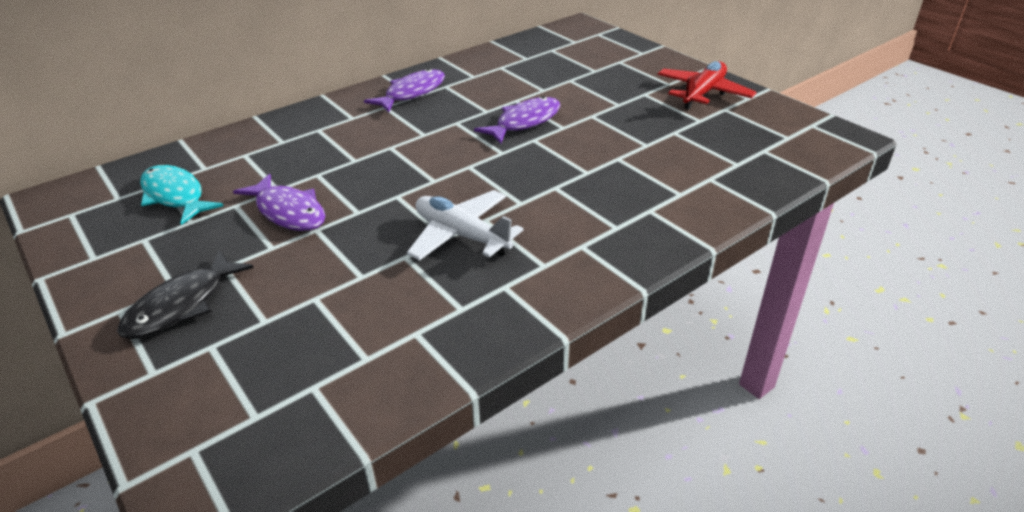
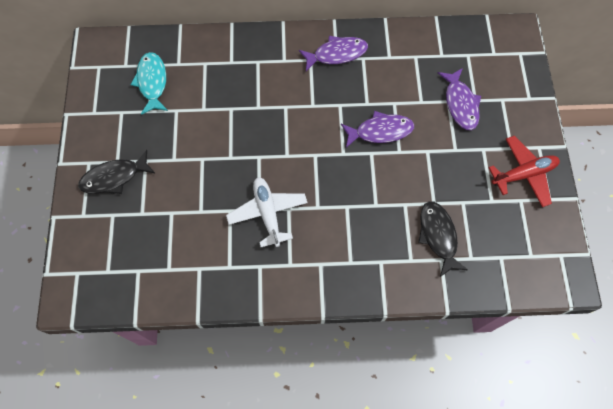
camera: 35 degrees right, 30 degrees up
(288, 212) = (197, 134): purple fish -> purple fish (460, 104)
(683, 164) = (438, 236): none -> black fish

